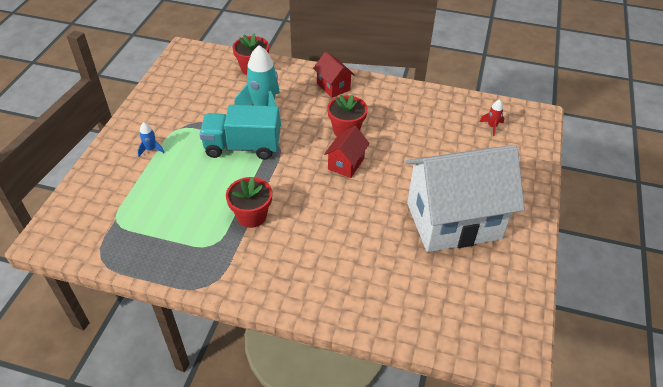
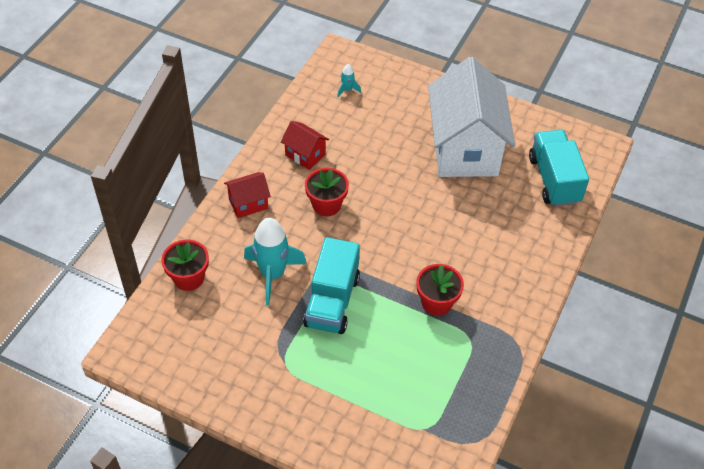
camera: 80 degrees left, 5 degrees up
(151, 149) = (317, 393): blue rocket -> none
(346, 164) = (377, 213): red house -> red house (305, 155)
(441, 305) = (554, 180): none -> turquoise truck
(492, 126) = (347, 90): red rocket -> turquoise rocket

